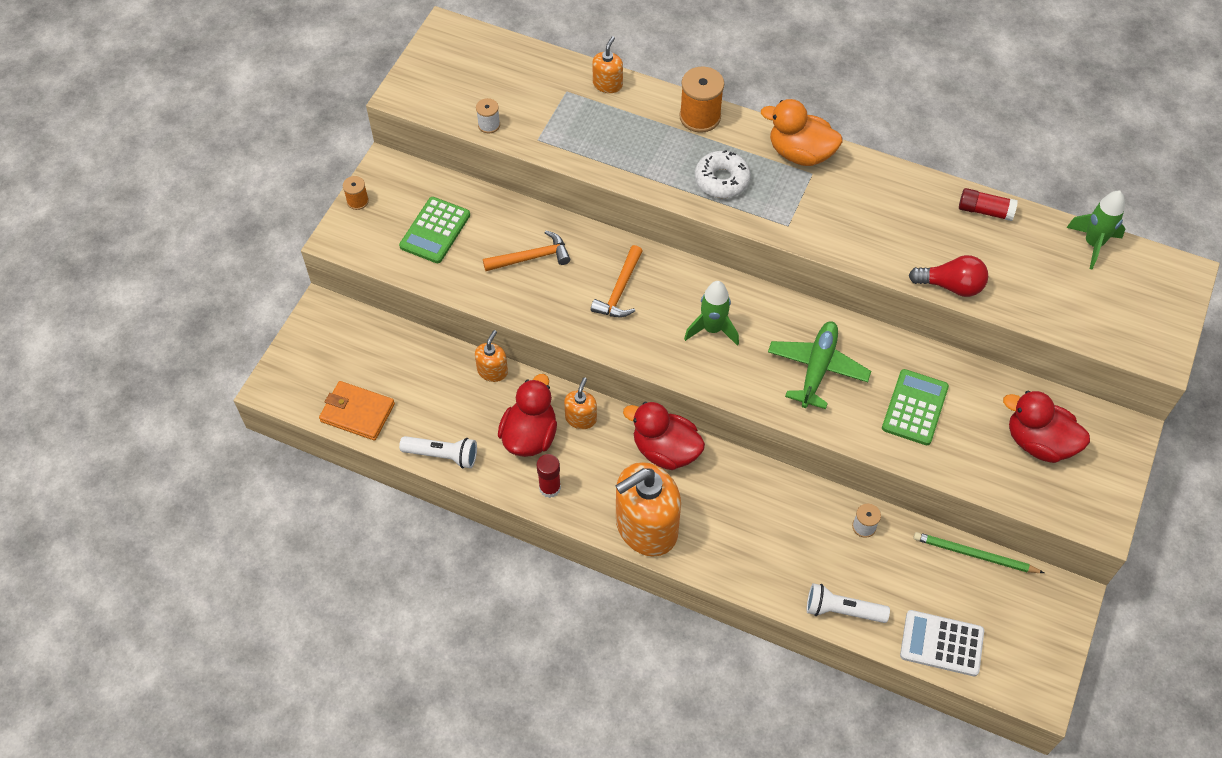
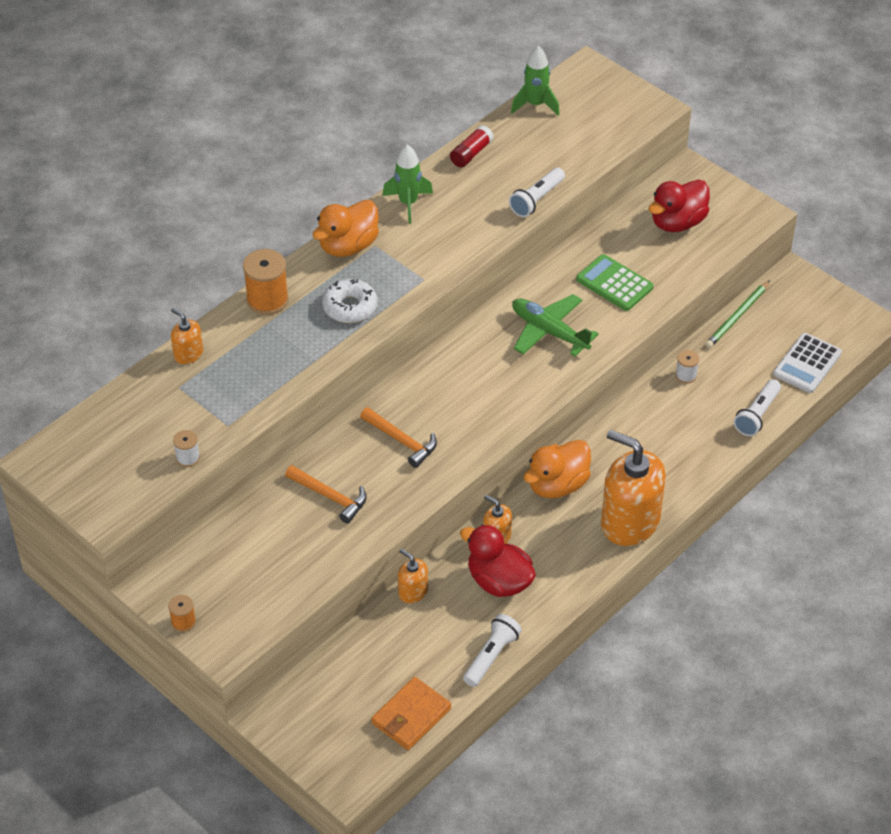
camera: 70 degrees left, 10 degrees down
(435, 231) = (257, 565): green calculator -> none
(531, 257) = (330, 497): orange hammer -> orange hammer turned 120 degrees clockwise
(550, 488) = (561, 581): red glue stick -> none
(646, 527) = (630, 522): orange soap dispenser -> orange soap dispenser turned 135 degrees clockwise
(665, 450) = (557, 485): red duck -> orange duck
(712, 329) = (476, 388): green rocket -> green rocket (408, 203)
(951, 286) = (536, 200): red light bulb -> white flashlight

